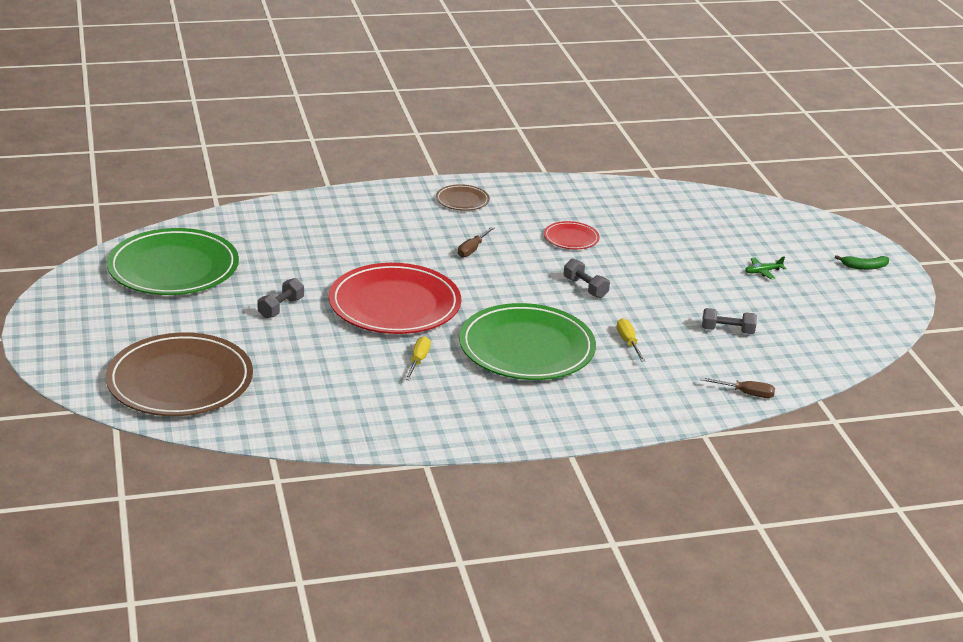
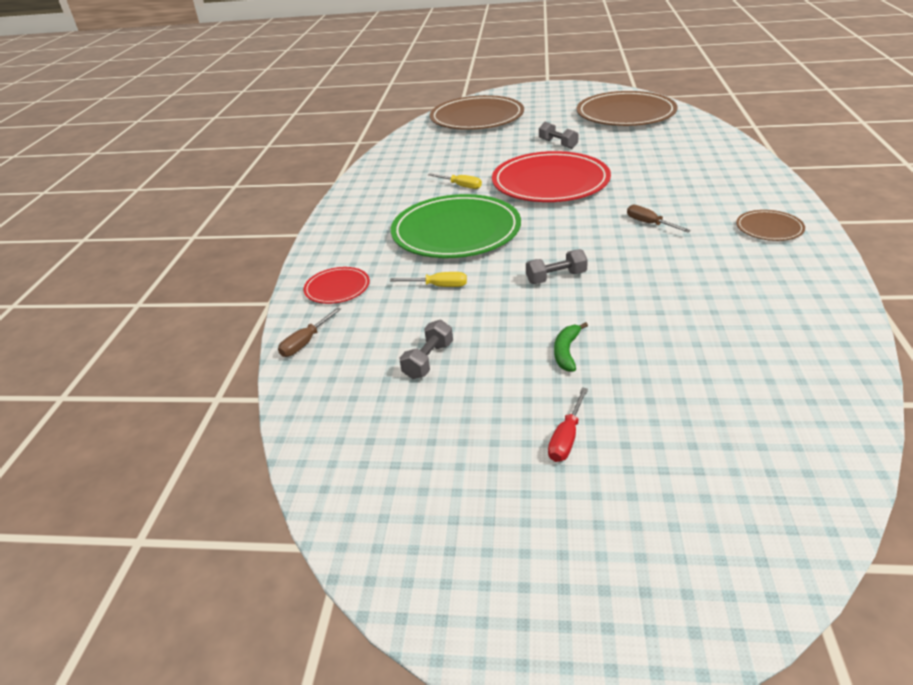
camera: 115 degrees right, 5 degrees up
(173, 268) = (625, 114): green plate -> brown plate
(571, 238) = (676, 285): red plate -> red plate (337, 288)
(763, 272) = (566, 438): green plane -> red screwdriver
(864, 267) = (560, 594): green banana -> green banana (566, 352)

